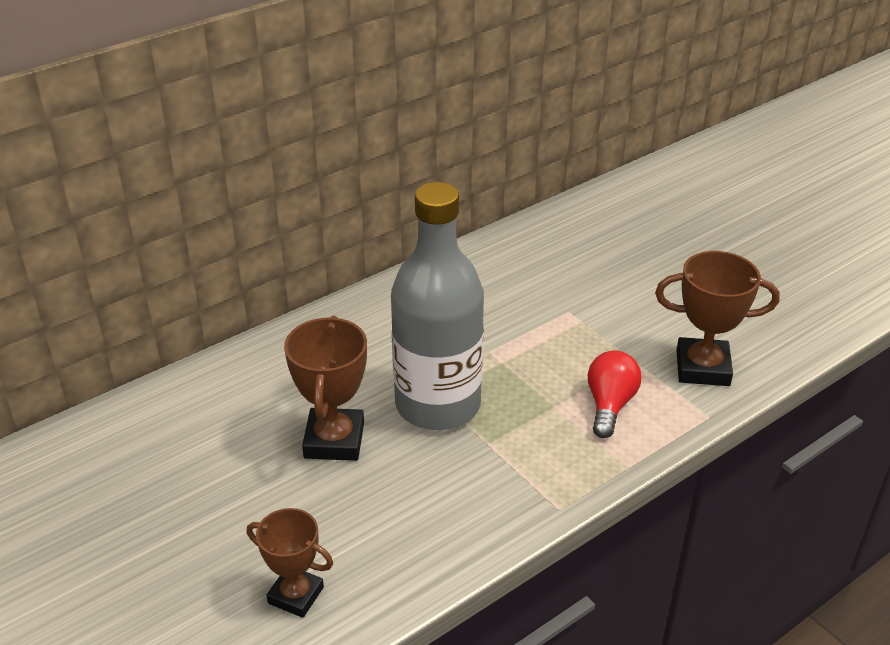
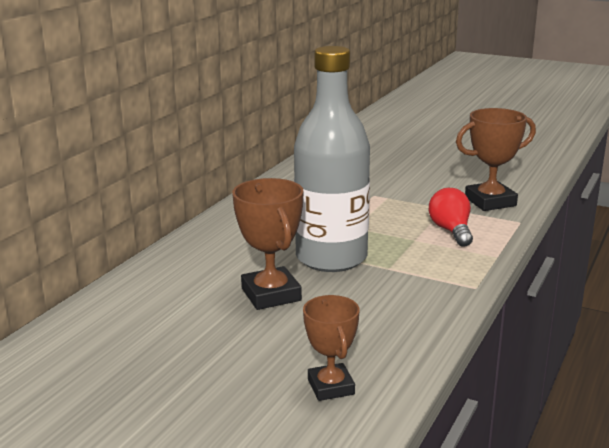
camera: 25 degrees left, 15 degrees down
(296, 595) = (331, 387): brown trophy -> brown trophy turned 75 degrees clockwise

